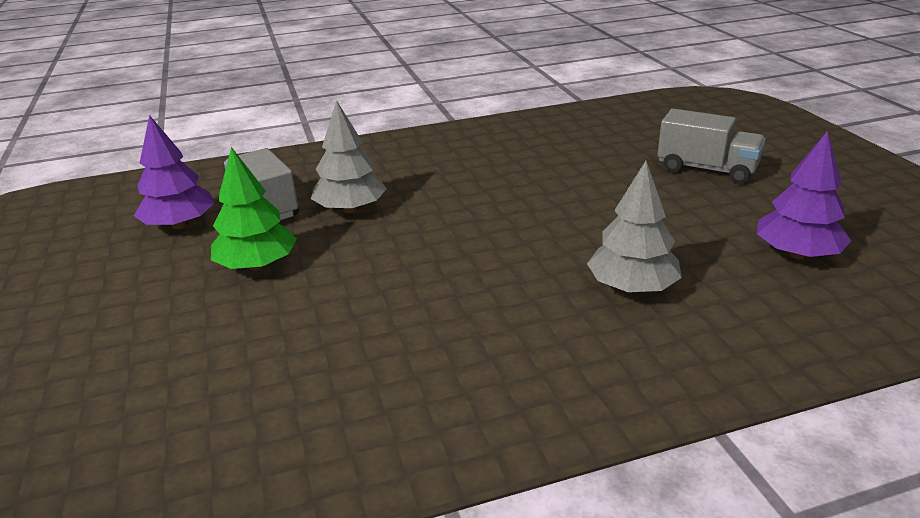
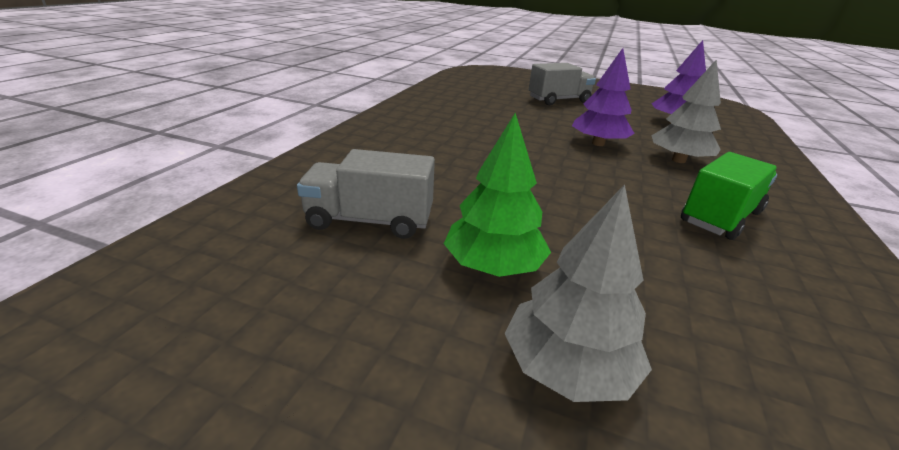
camera: 55 degrees left, 0 degrees up
(180, 225) = (318, 281): purple tree -> purple tree (598, 143)
(351, 209) = (447, 189): grey tree -> grey tree (567, 367)
(492, 341) = (720, 217): none -> green truck

